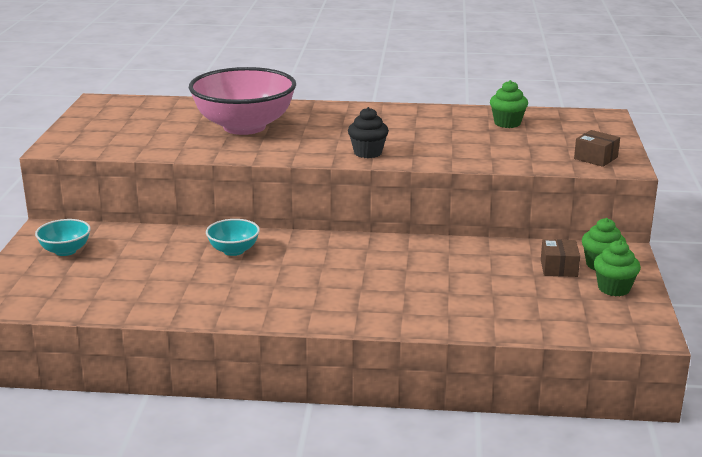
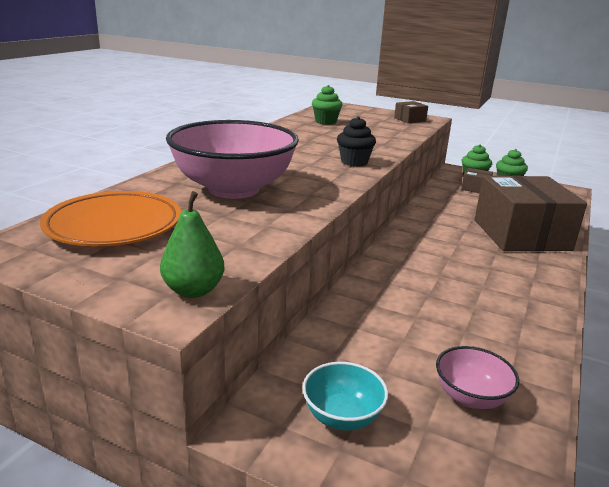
camera: 70 degrees left, 0 degrees up
(76, 148) = (193, 290): none -> green pear
(102, 287) = (470, 397): none -> pink bowl
(148, 113) = (114, 226): none -> orange plate
(233, 250) = (398, 292): turquoise bowl -> none
(424, 300) = (521, 235): none -> brown box

